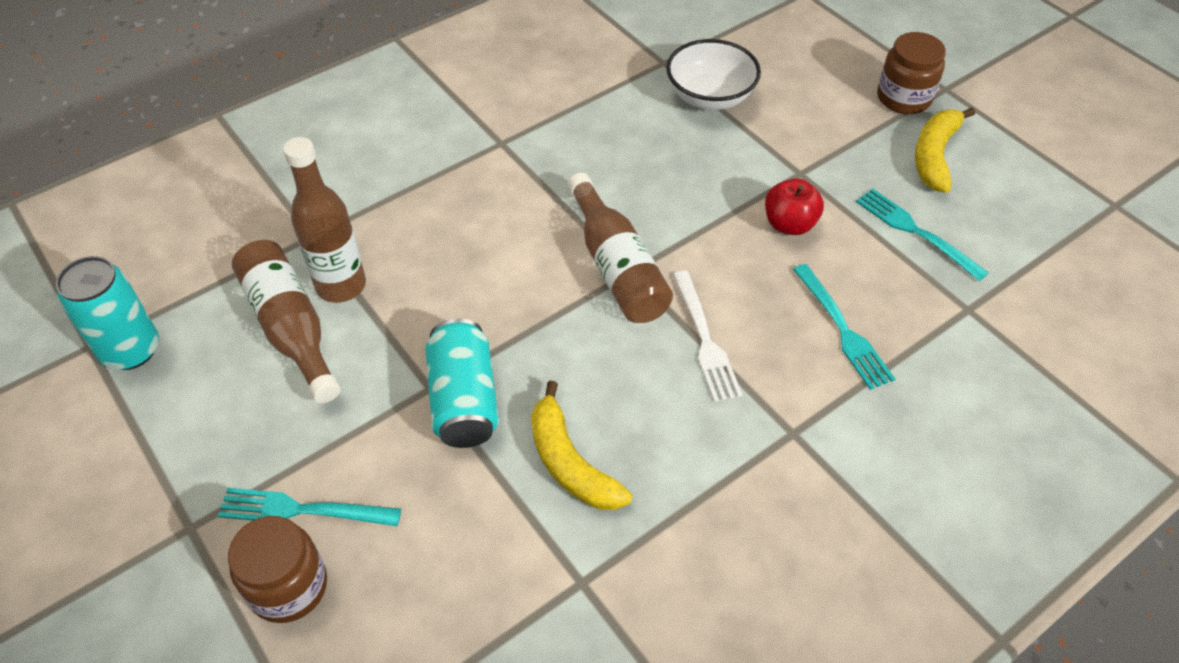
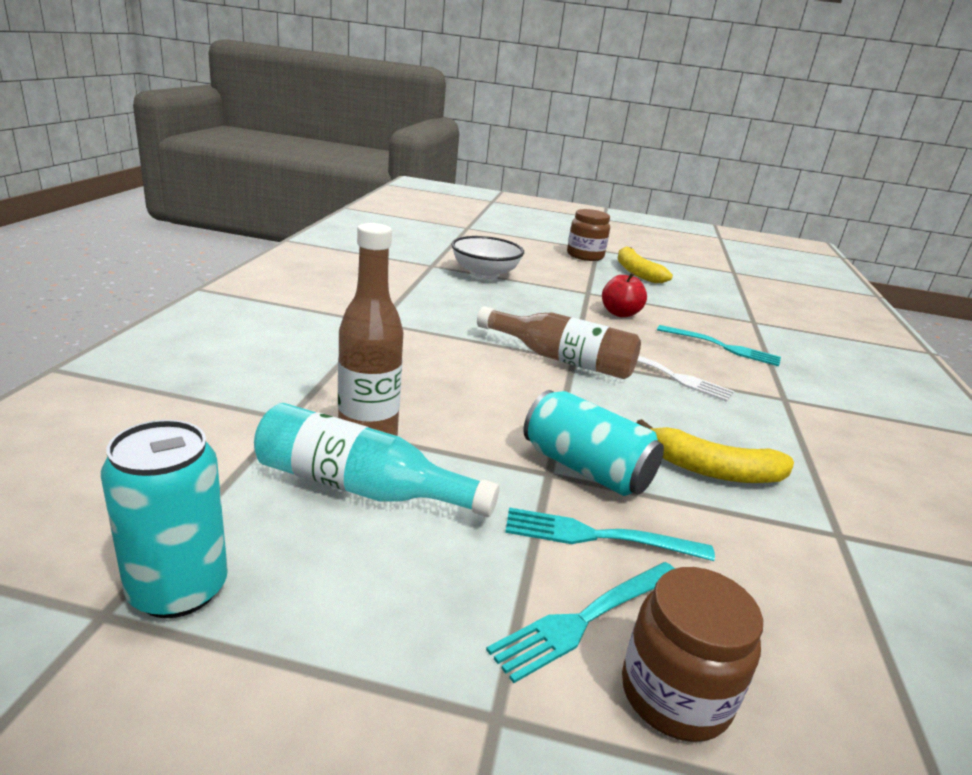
camera: 45 degrees left, 25 degrees down
(291, 328) = (361, 487): brown bottle -> turquoise bottle
(915, 231) = (680, 300): turquoise fork -> turquoise fork (597, 536)

